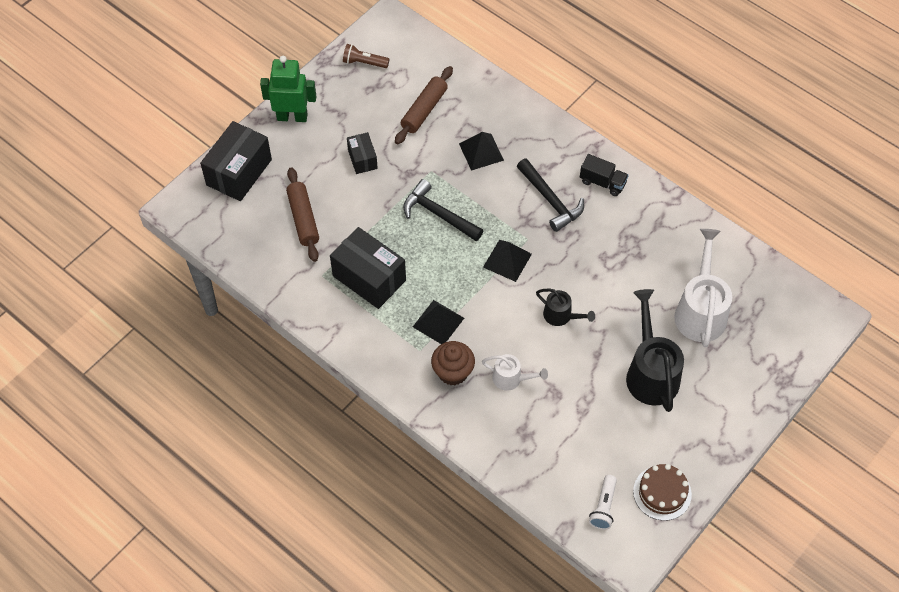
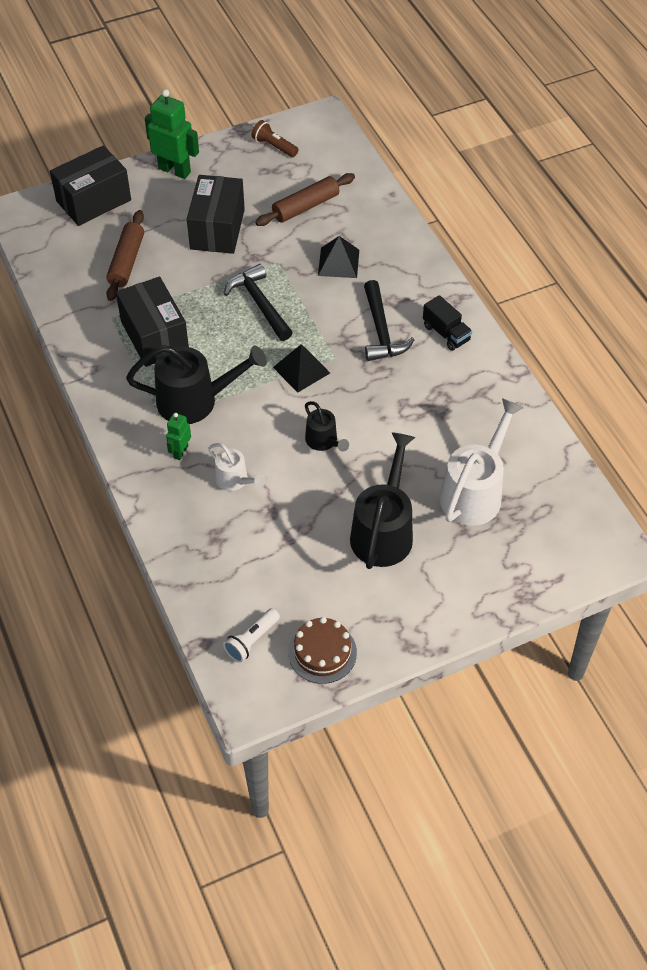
camera: 25 degrees right, 5 degrees down
(362, 159) = (217, 229): black box -> black box, size x1.84
(438, 322) = (196, 400): black pyramid -> black watering can
(453, 372) = (180, 452): brown cupcake -> green robot

